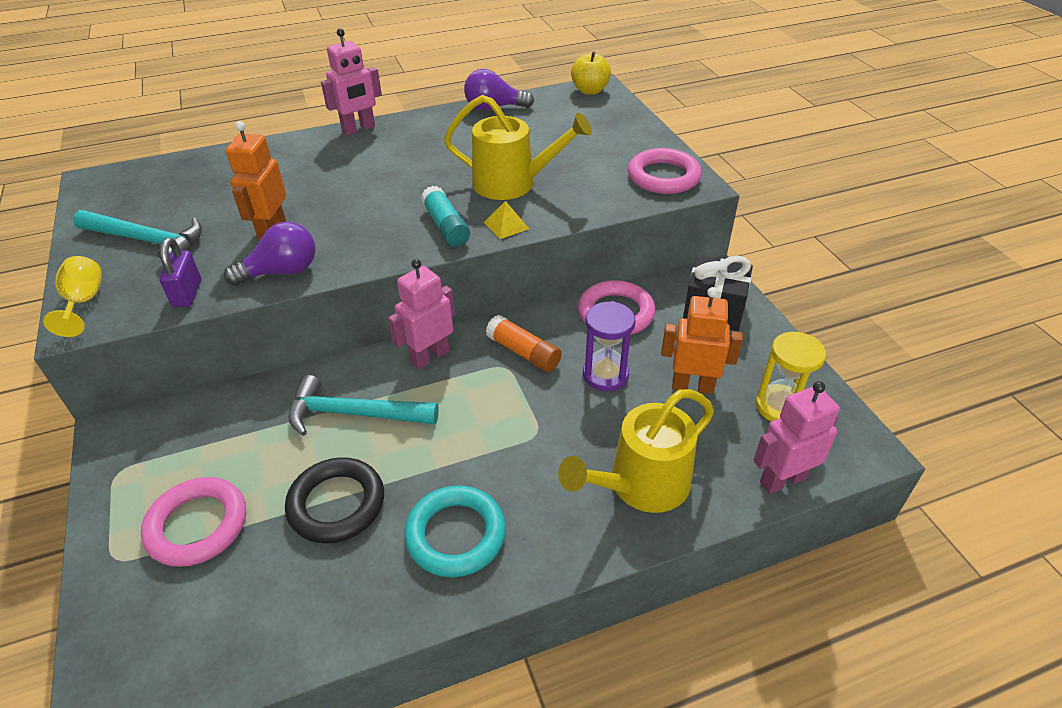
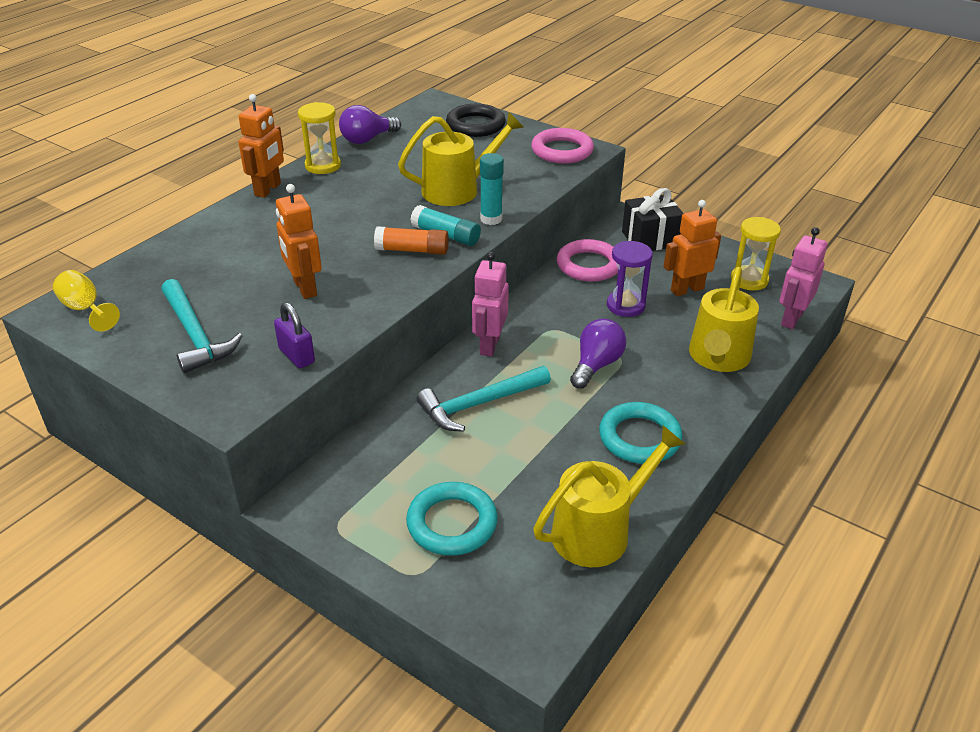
camera: 35 degrees left, 5 degrees down
(84, 302) = (208, 398): yellow goblet -> yellow goblet (85, 309)
(147, 241) = (195, 335): turquoise hammer -> turquoise hammer turned 75 degrees clockwise
(197, 525) = (452, 523): pink ring -> turquoise ring
(282, 272) = (356, 311): purple light bulb -> purple light bulb (596, 365)
(303, 618) = (599, 530): none -> yellow watering can
(336, 504) = (538, 461): black ring -> black ring (475, 125)
(359, 129) = (268, 189): pink robot -> orange robot
(427, 121) = (323, 166): none -> yellow hourglass
(506, 225) = (491, 219): yellow pyramid -> turquoise glue stick
(524, 352) = (555, 315): orange glue stick -> orange glue stick (412, 250)
(590, 90) = (430, 105): yellow apple -> none

